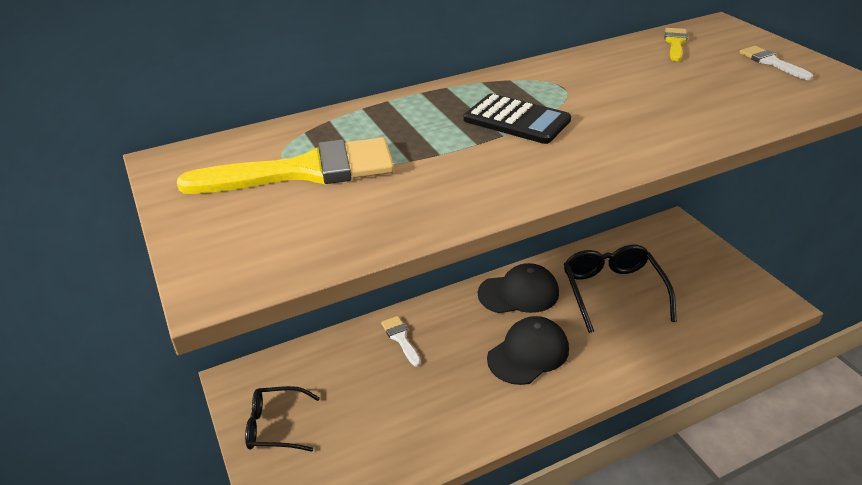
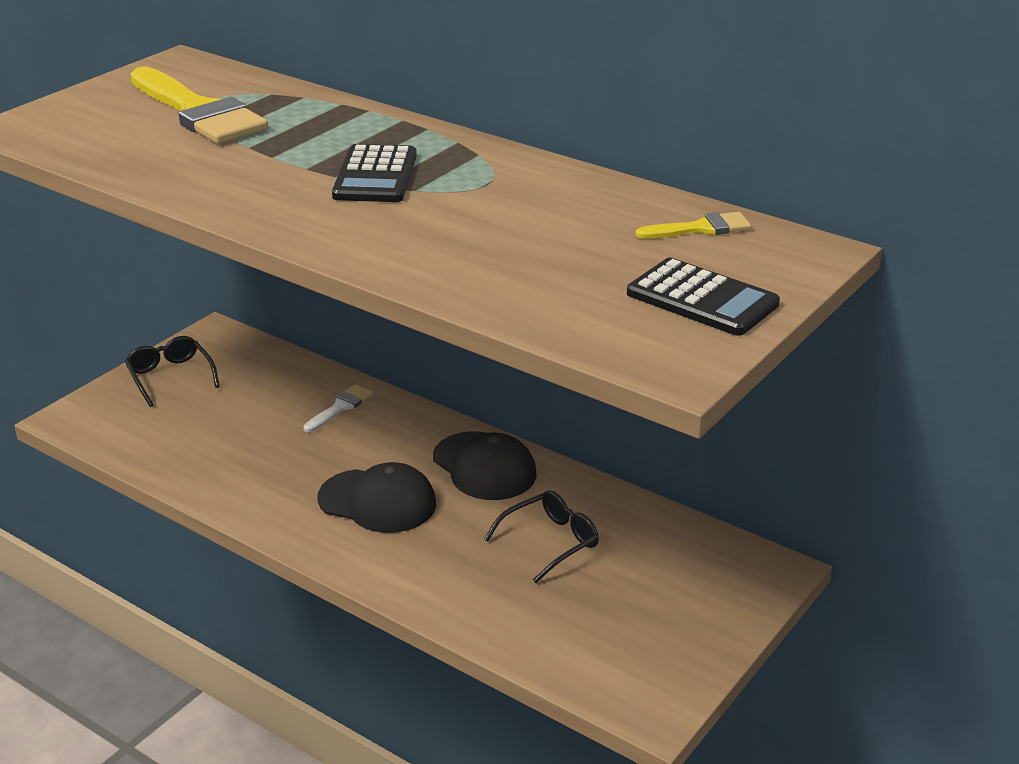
camera: 60 degrees right, 5 degrees down
(612, 291) = (551, 541): black glasses -> black glasses, size x0.64
(771, 62) = (702, 299): white brush -> black calculator

